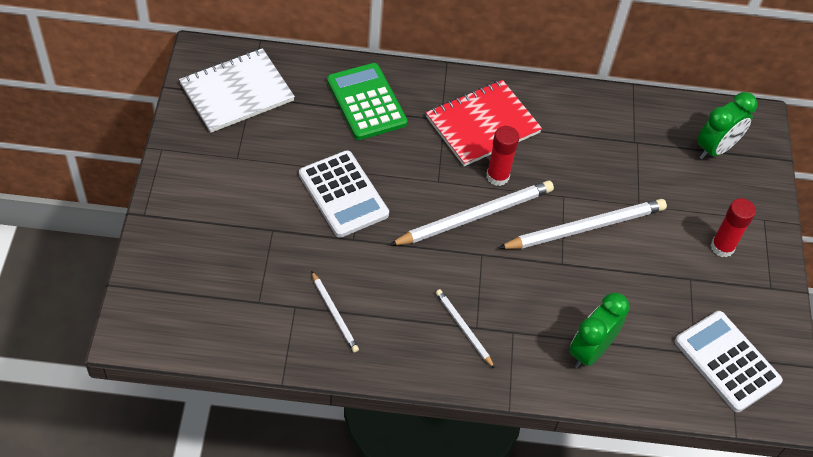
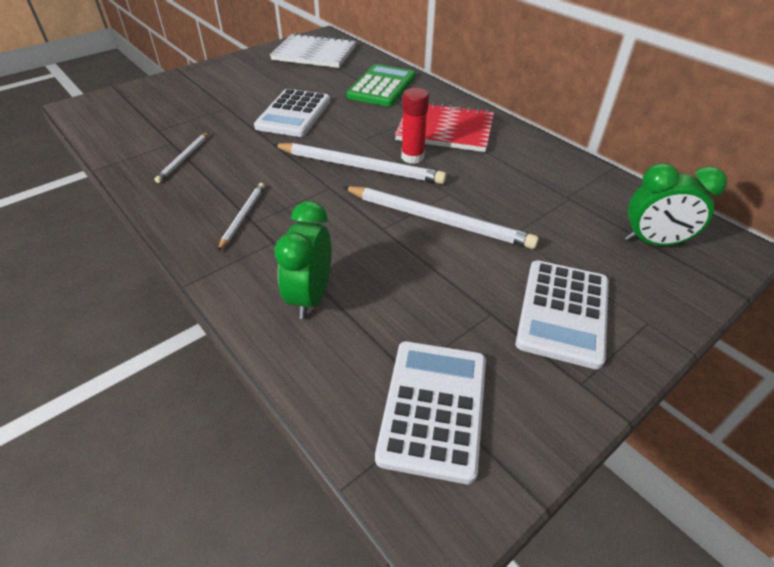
camera: 50 degrees right, 10 degrees down
(590, 351) = (310, 296): green clock -> green clock turned 75 degrees counterclockwise
(722, 247) = (563, 312): red glue stick -> white calculator

